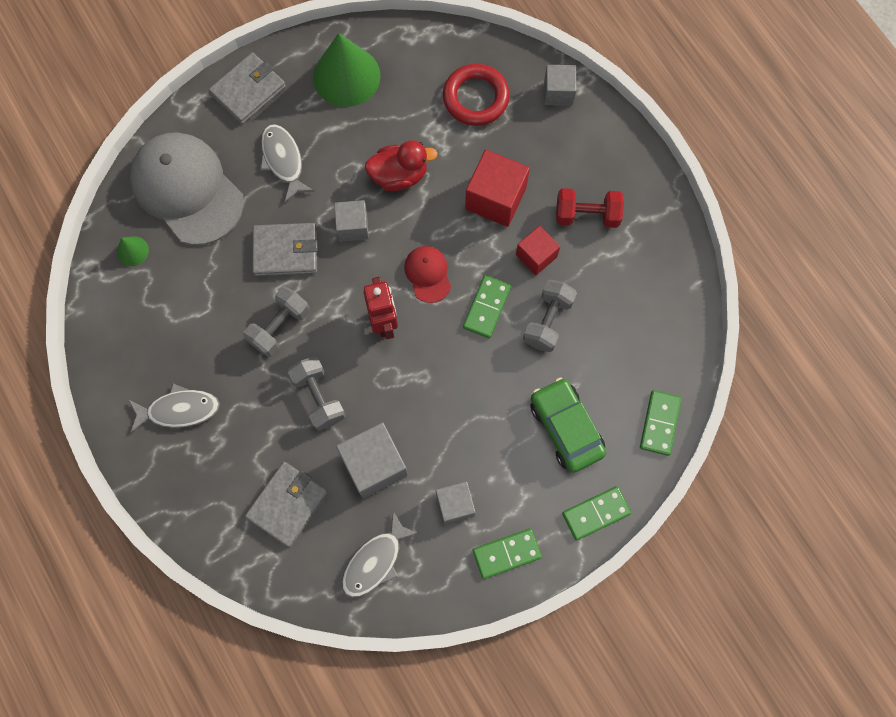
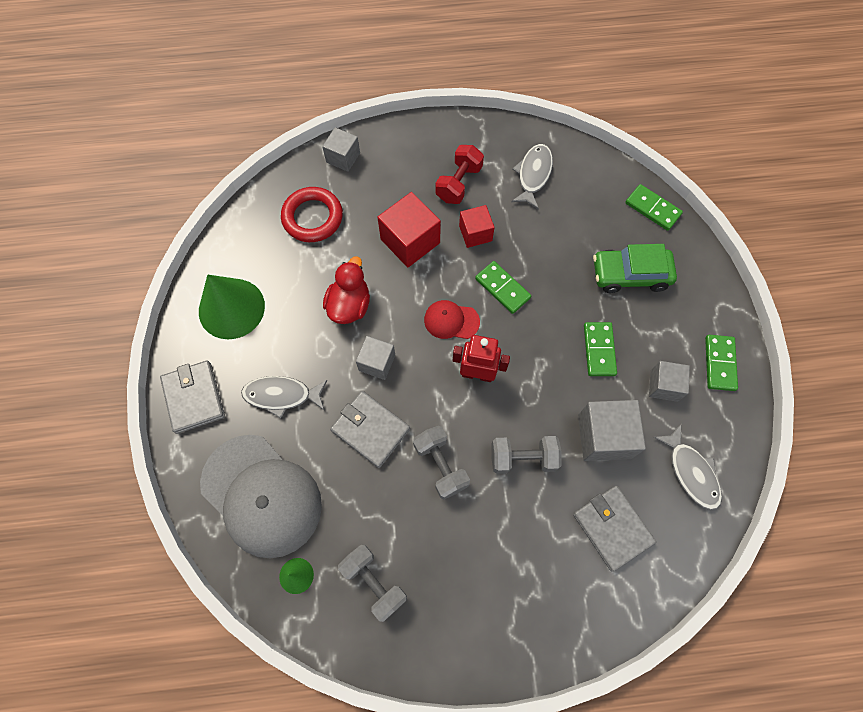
camera: 65 degrees left, 5 degrees down
(179, 410) = (480, 594): grey fish -> grey fish (533, 175)
(187, 189) = (261, 495): grey cap -> grey cap turned 120 degrees counterclockwise
(285, 251) = (370, 430): grey wallet -> grey wallet turned 75 degrees counterclockwise
(548, 321) = (535, 249): grey dumbbell -> grey dumbbell (374, 582)
(596, 513) = (708, 284): green domino -> green domino (599, 350)

